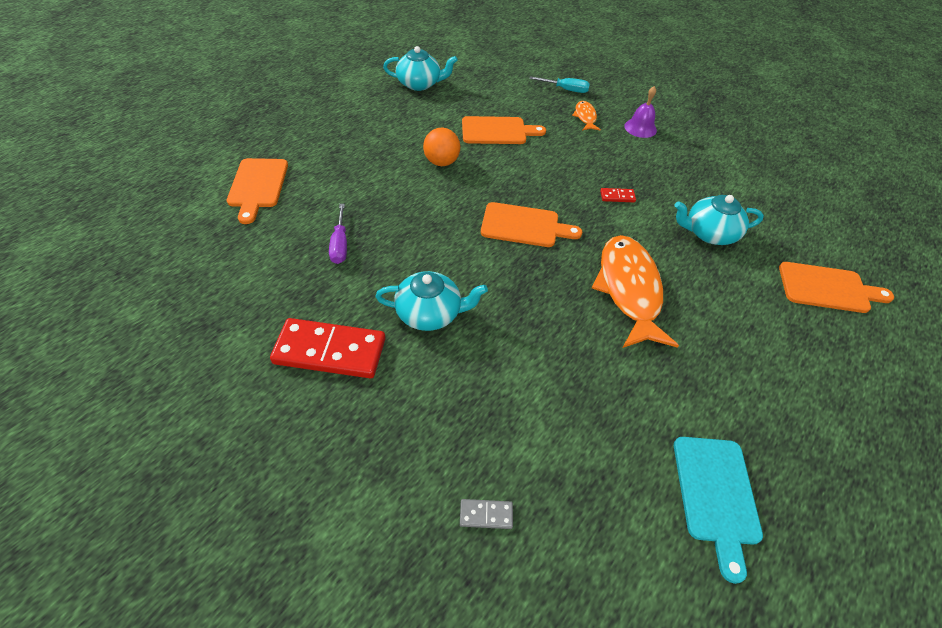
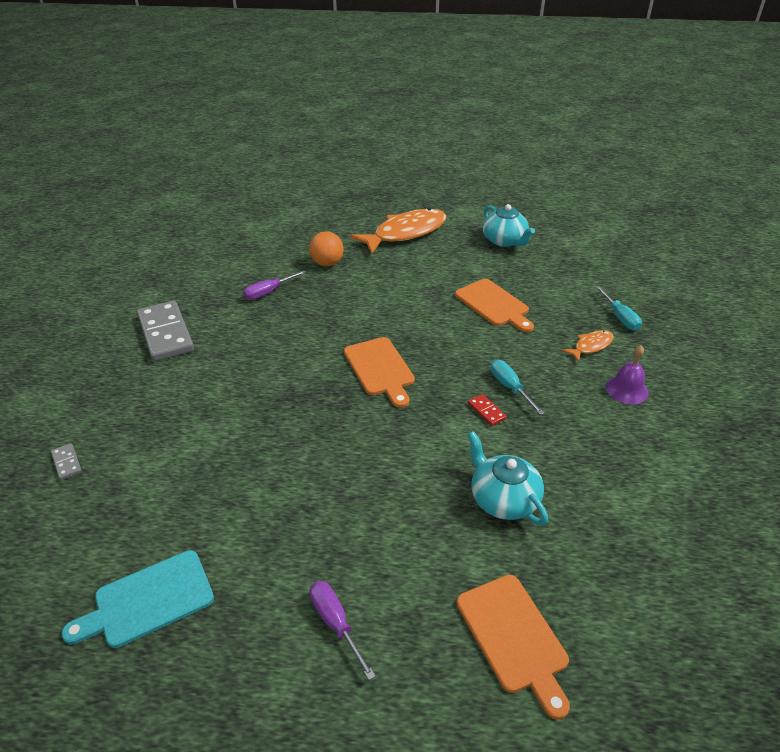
camera: 60 degrees right, 10 degrees down
(257, 186) = (294, 234): orange cutting board -> none
(330, 351) = (166, 333): red domino -> grey domino
(430, 313) = (234, 361): turquoise teapot -> none
(441, 162) = (413, 295): orange ball -> orange ball (327, 263)
(599, 173) = (509, 387): none -> turquoise screwdriver
(629, 290) = (357, 463): orange fish -> orange fish (405, 233)
(785, 374) = (335, 622): none -> purple screwdriver

